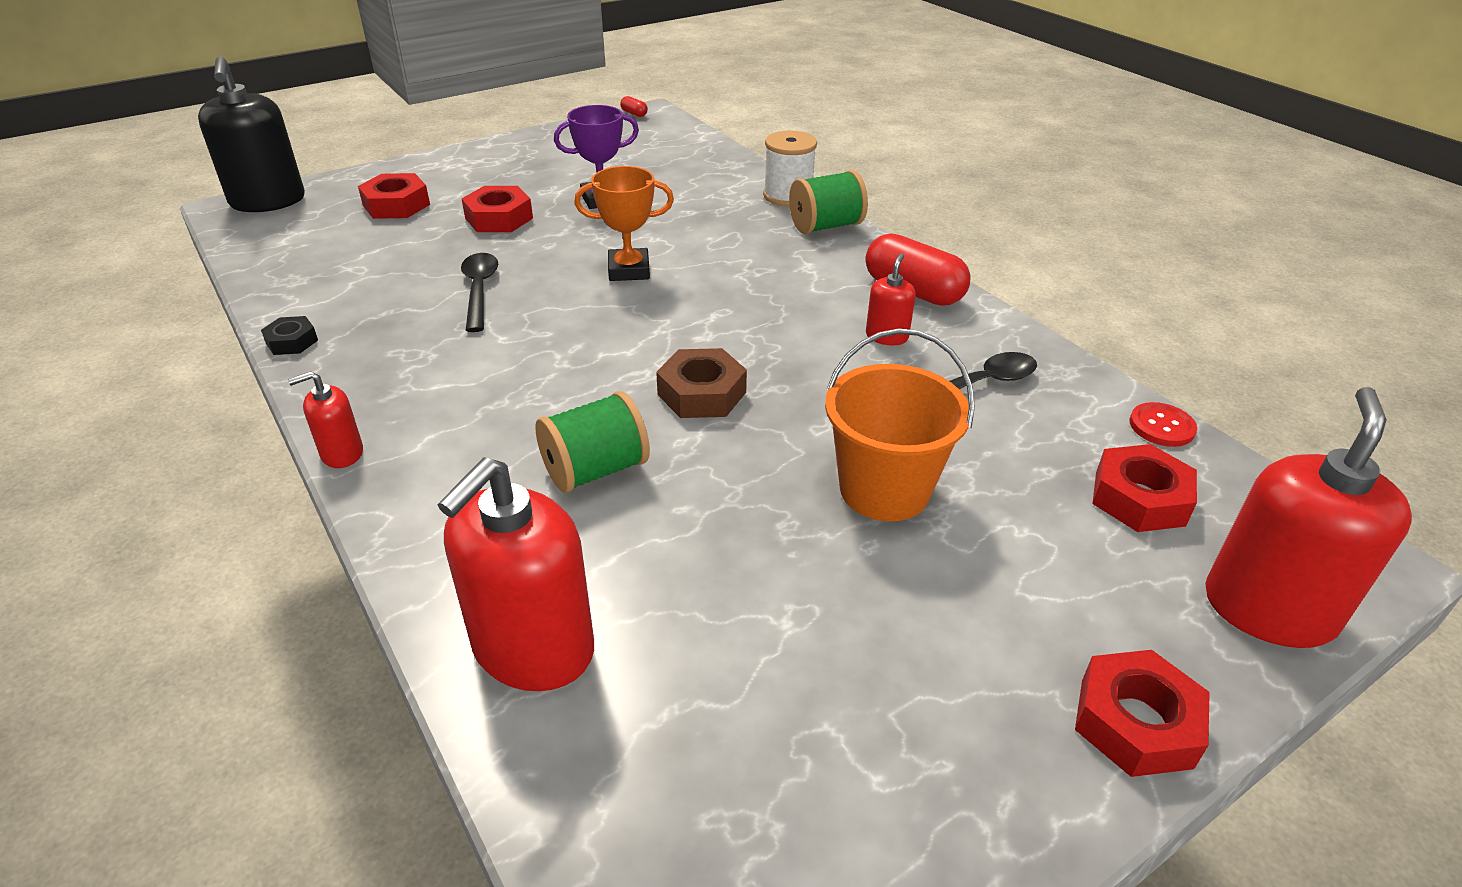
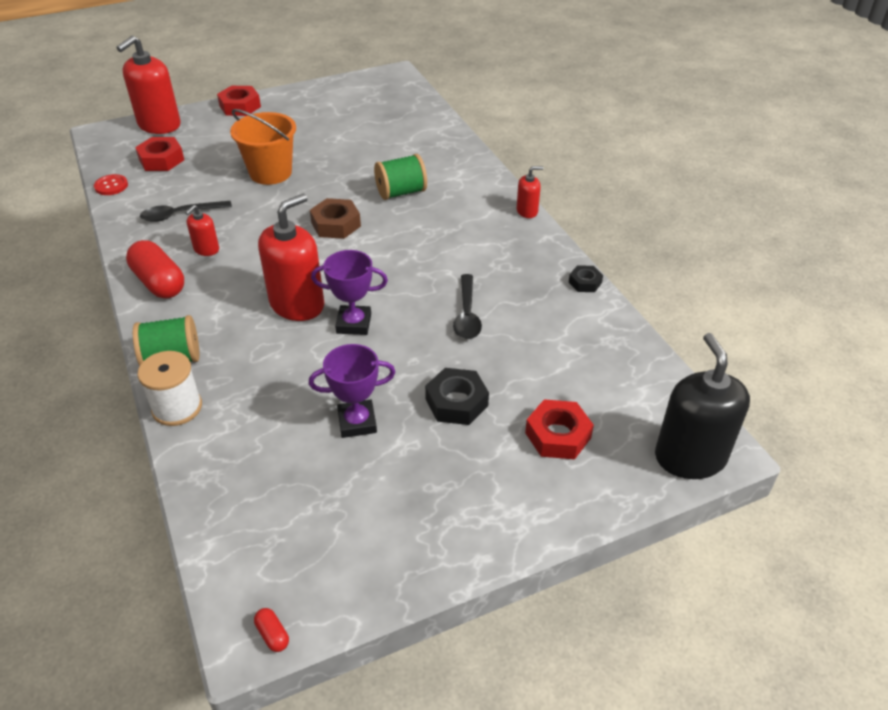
camera: 170 degrees left, 5 degrees up
(499, 218) = (456, 402): red nut -> black nut
(533, 648) = (432, 138): red soap dispenser -> red soap dispenser (297, 304)
(629, 270) = (354, 324): orange trophy -> purple trophy

